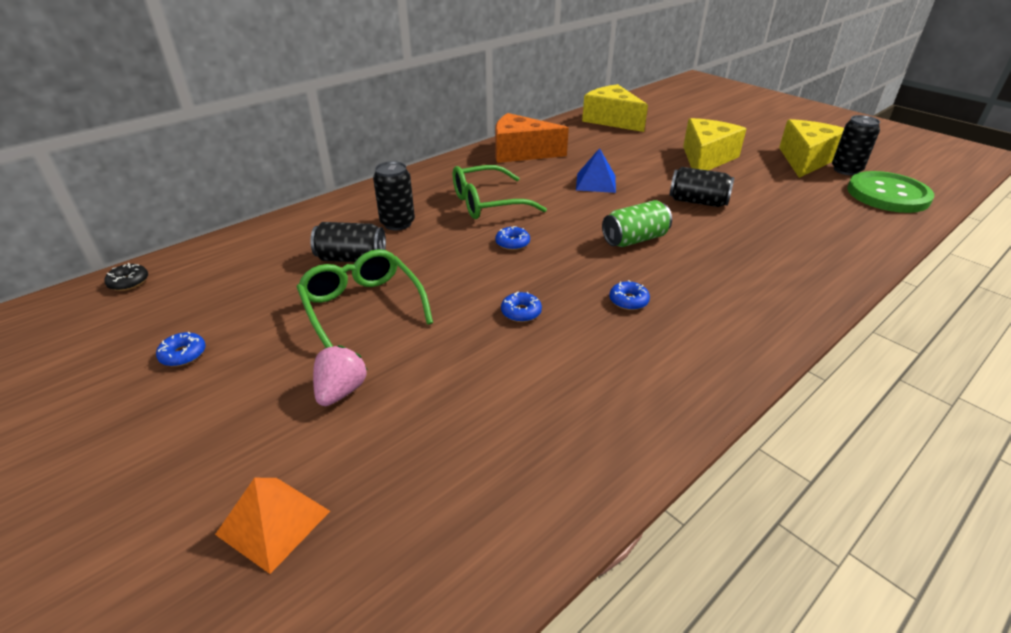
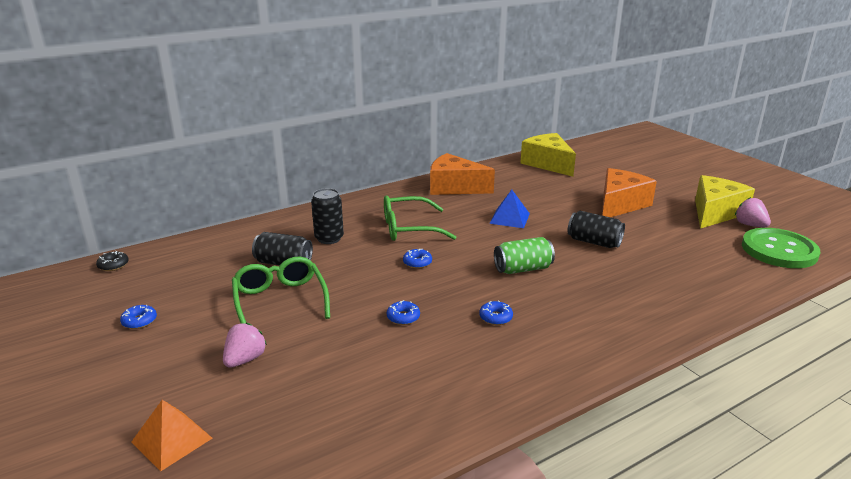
camera: 10 degrees right, 10 degrees down
(706, 158) = (620, 204): yellow cheese -> orange cheese
(846, 170) = (750, 225): black can -> pink strawberry

